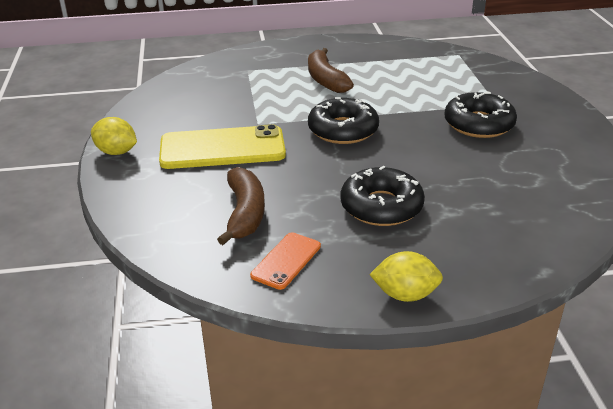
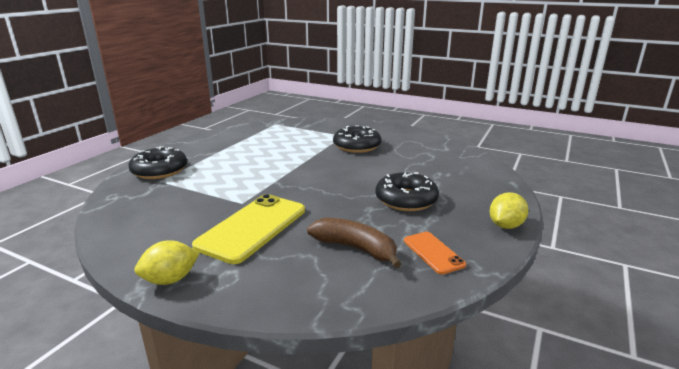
camera: 55 degrees left, 10 degrees down
(325, 80) = (229, 162): brown banana -> none
(343, 130) = (301, 179): black donut -> black donut (159, 170)

